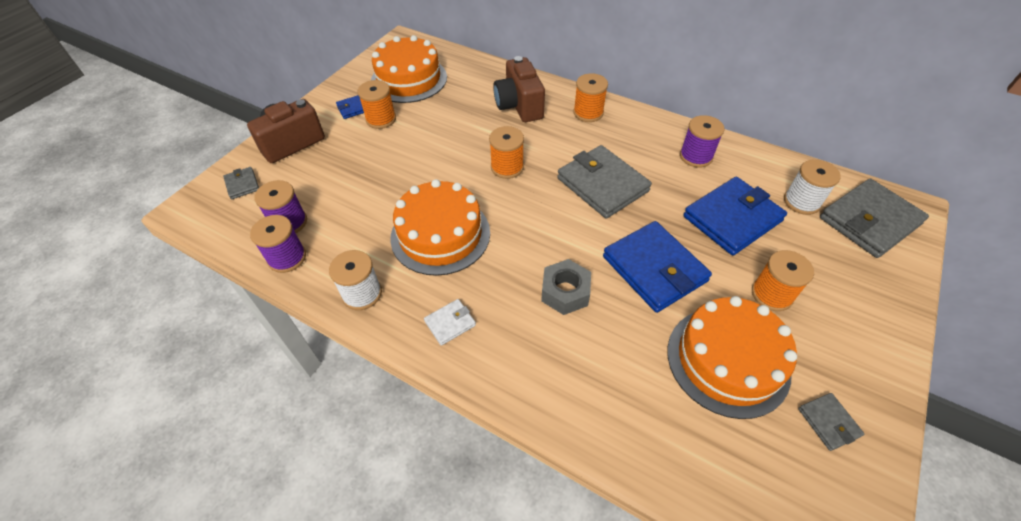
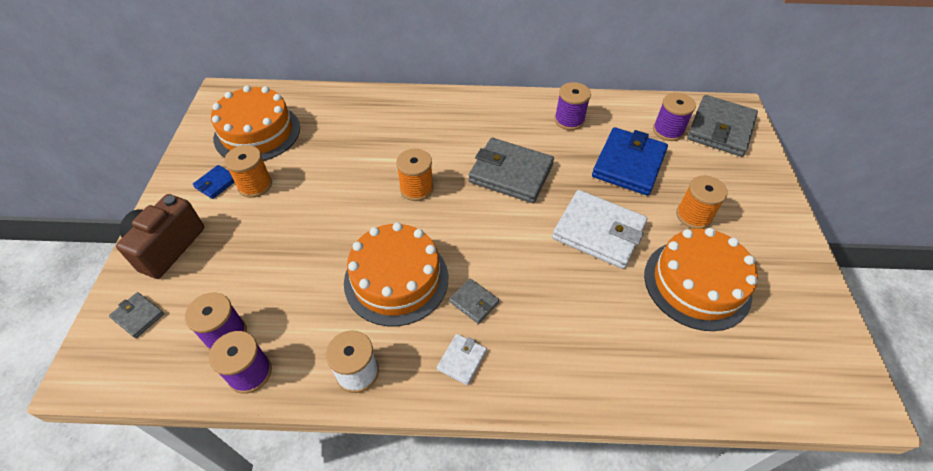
camera: 30 degrees left, 0 degrees up
(519, 106) = (389, 124): brown camera -> none
(565, 292) = (542, 284): grey nut -> none
(588, 113) = (456, 110): orange spool -> none
(654, 269) = (598, 232): blue wallet -> white wallet
(801, 202) = (667, 131): white spool -> purple spool
(828, 422) = (788, 299): grey wallet -> grey wallet (474, 302)

